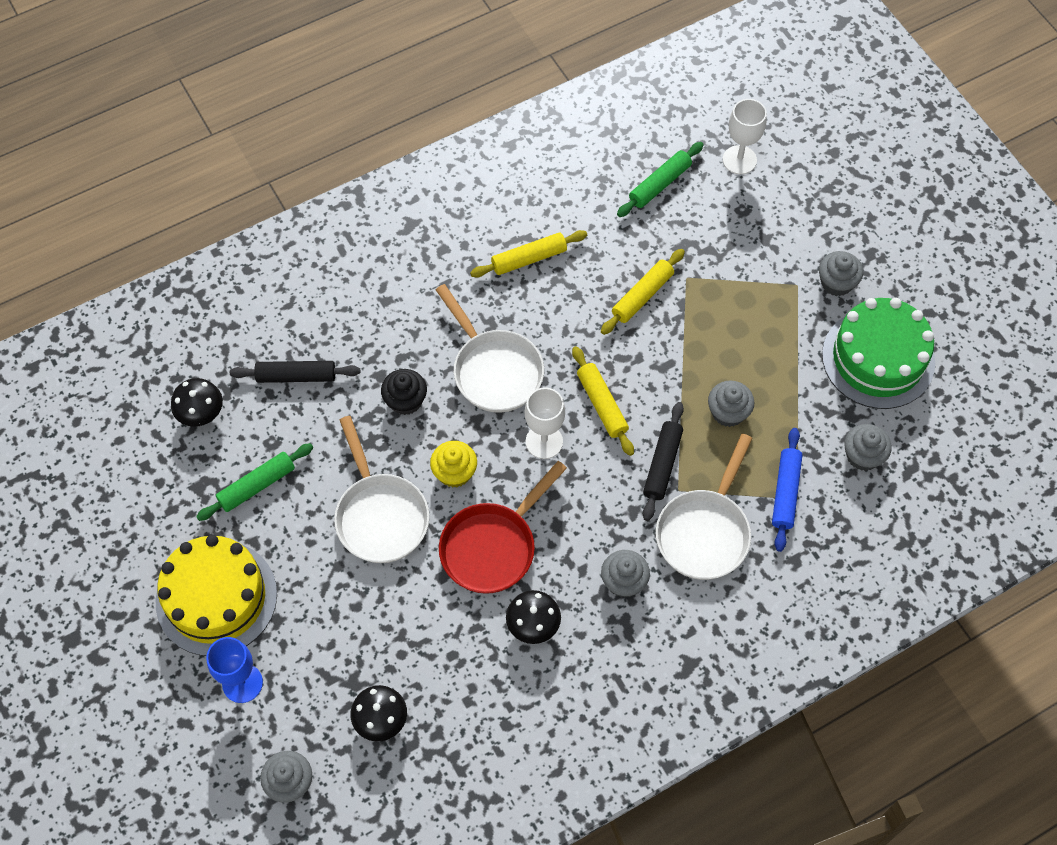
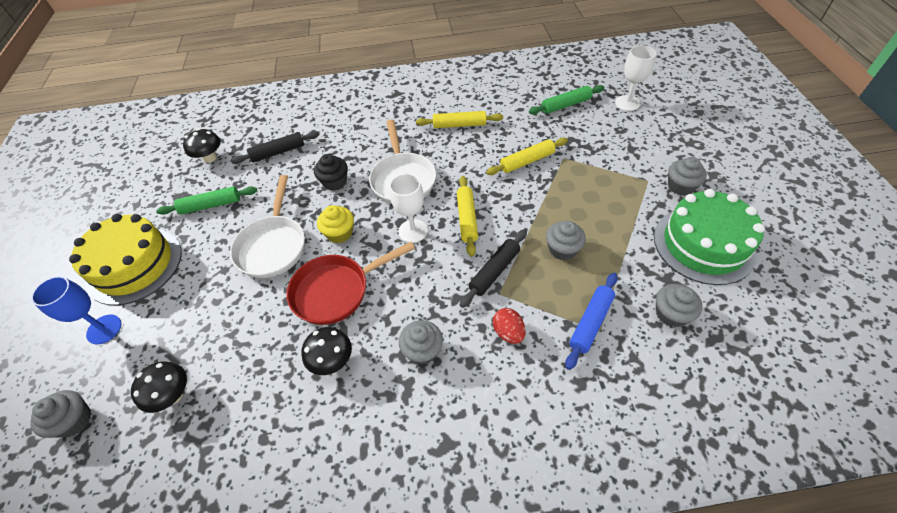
camera: 25 degrees right, 10 degrees down
(296, 376) = (278, 152): black rolling pin -> black rolling pin turned 45 degrees counterclockwise
(705, 532) = (508, 332): white pan -> red egg

